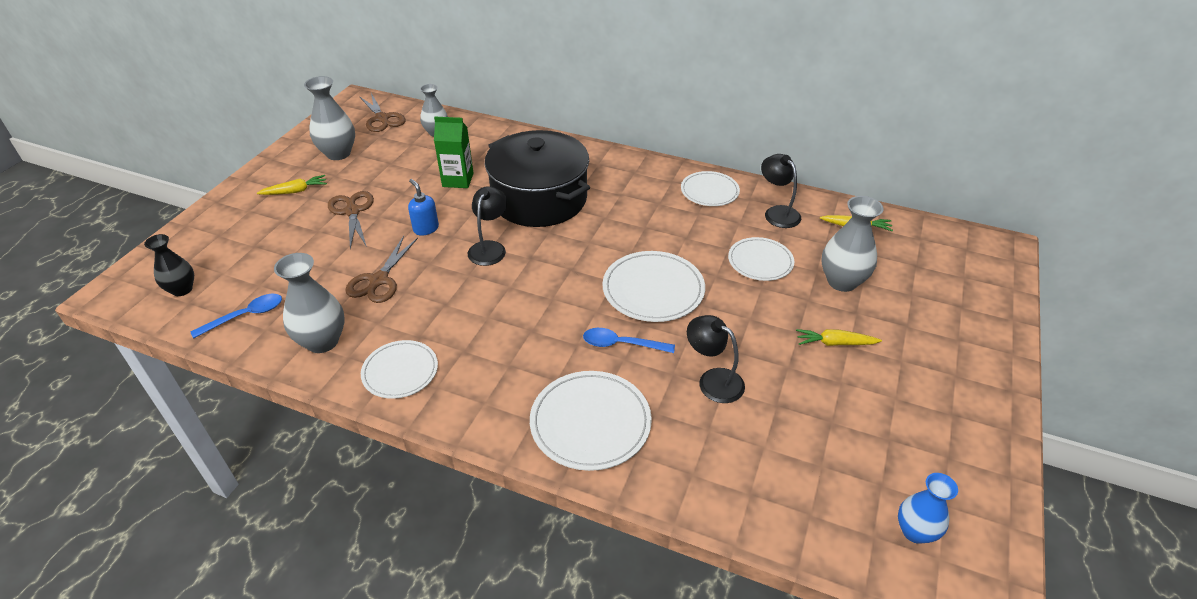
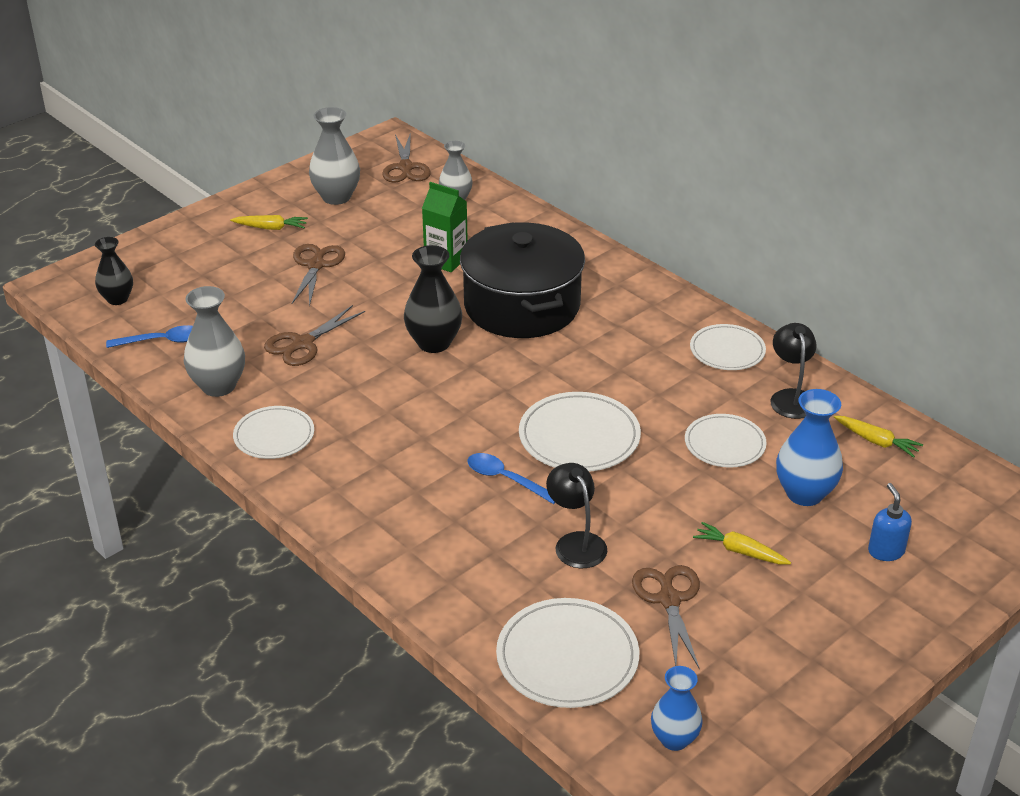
camera: 25 degrees right, 5 degrees down
(426, 229) = (380, 304): blue soap dispenser -> blue soap dispenser (885, 551)
(489, 248) = (434, 343): black lamp -> black vase
(590, 422) = (424, 539): white plate -> white plate (567, 657)
(816, 403) = (669, 599): none -> brown scissors
(842, 281) = (804, 493): grey vase -> blue vase

